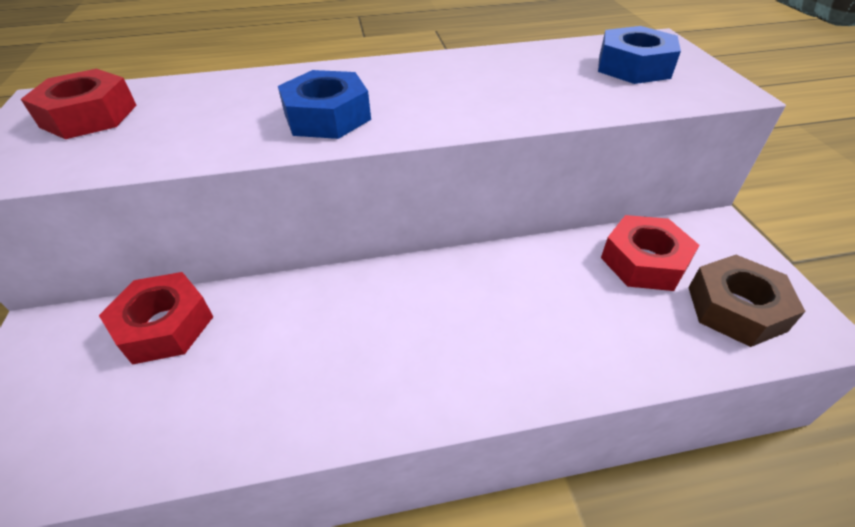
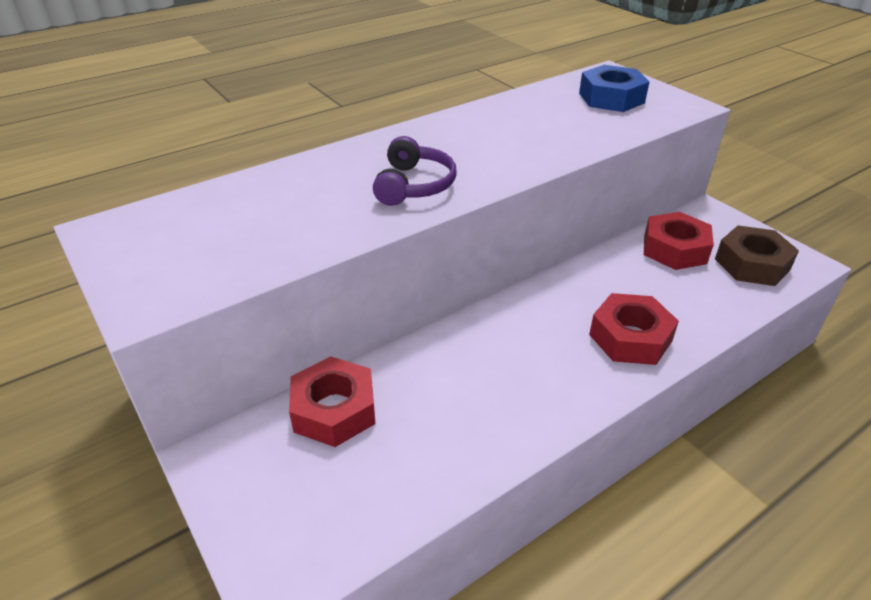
camera: 25 degrees left, 5 degrees down
(89, 116) = (182, 232): red nut -> red nut (630, 337)
(327, 117) = (414, 185): blue nut -> purple headphones

